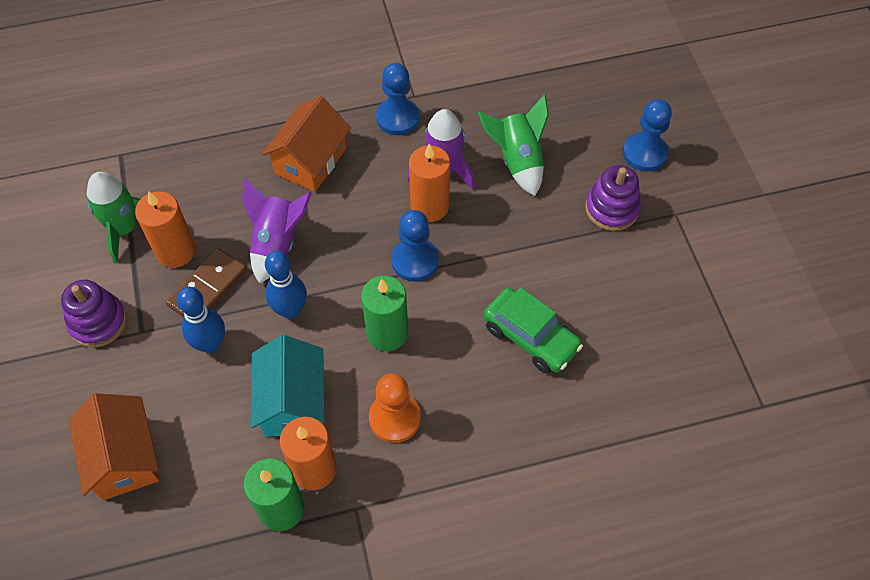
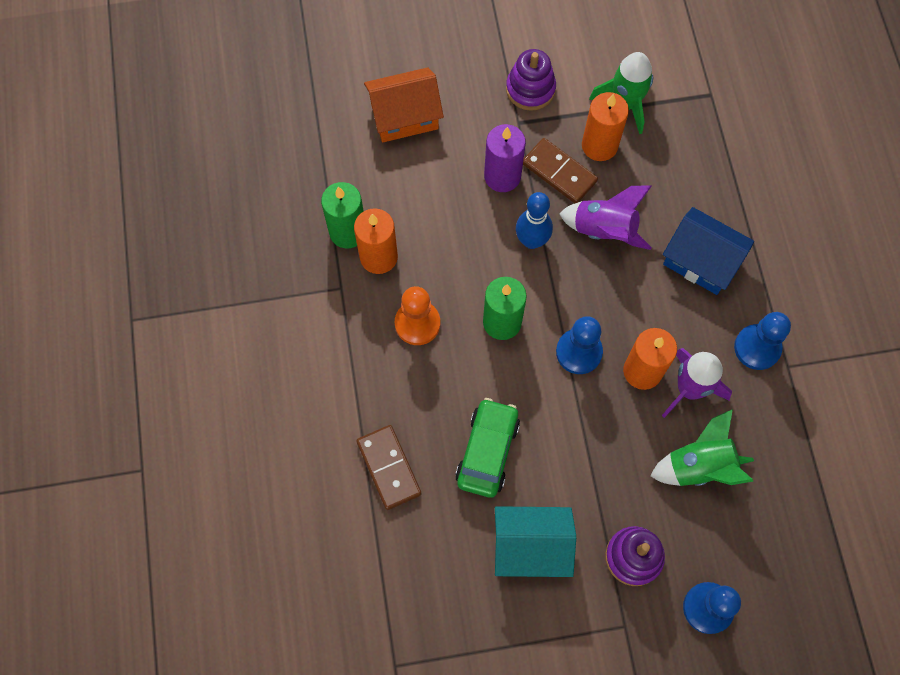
camera: 95 degrees right, 10 degrees up
(210, 344) = (502, 176): blue bowling pin -> purple candle
(292, 402) = (441, 241): turquoise house -> turquoise house (531, 546)
(310, 161) = (700, 261): orange house -> blue house
(530, 337) = (487, 451): green car -> green car turned 150 degrees clockwise
(563, 432) = (389, 468): none -> brown domino

